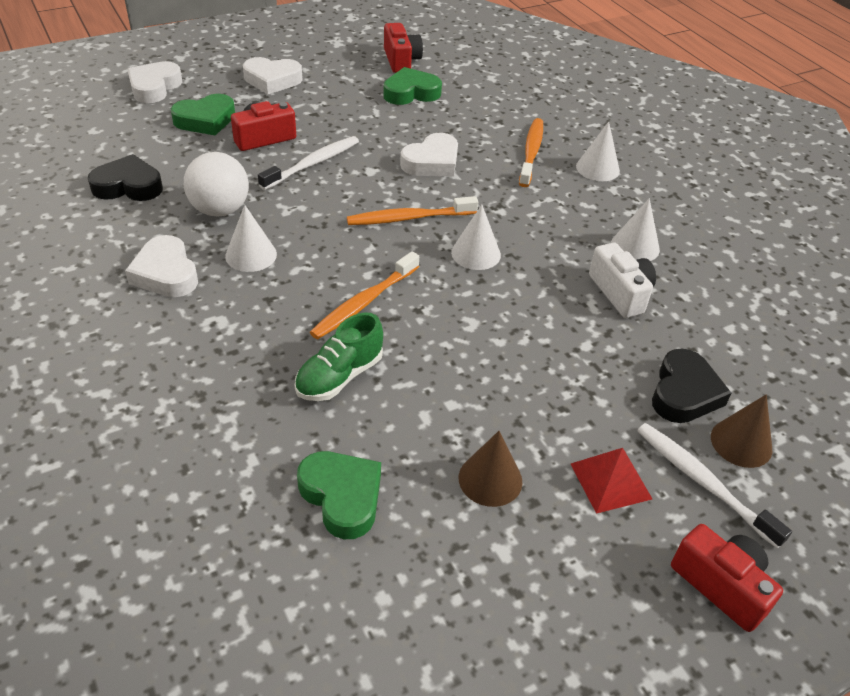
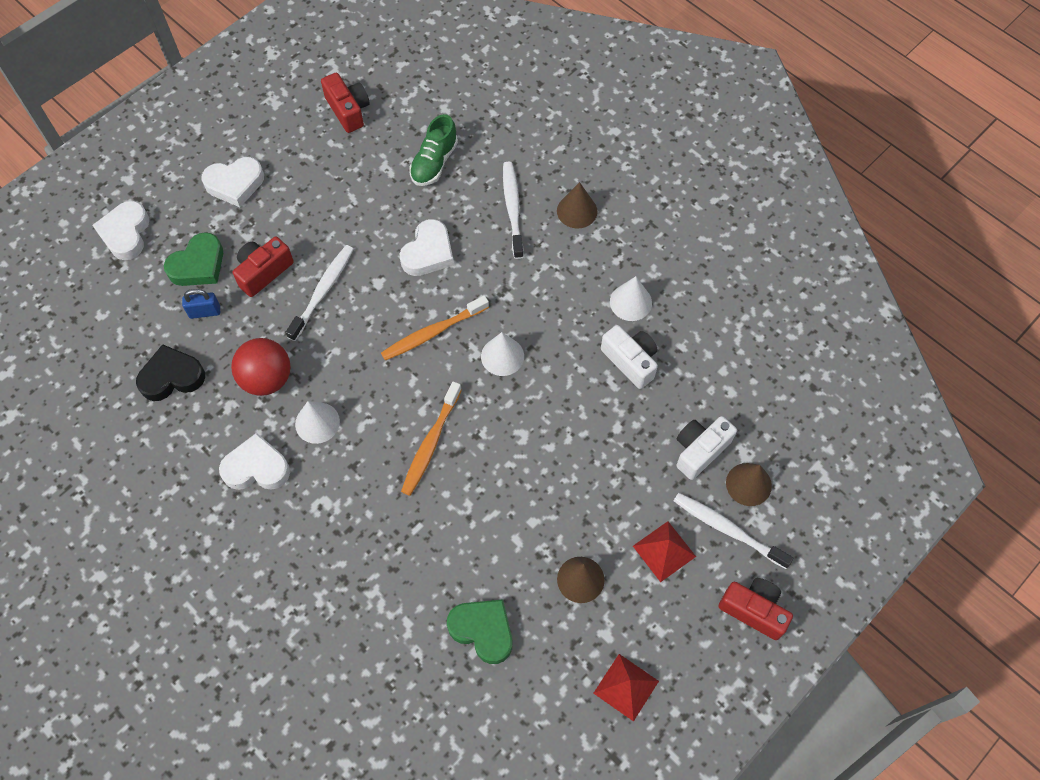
camera: 15 degrees left, 20 degrees up
(166, 273) = (256, 468): white heart -> white heart turned 135 degrees clockwise
(190, 151) = (205, 312): none -> blue padlock
(220, 210) = (267, 378): white ball -> red ball
(339, 376) = (440, 525): green shoe -> green shoe (434, 162)
(411, 93) = (375, 158): green heart -> none
(510, 623) = (626, 687): none -> red pyramid
(531, 152) = (512, 209): orange toothbrush -> white toothbrush
(597, 168) = (577, 211): white cone -> brown cone
(684, 393) = (700, 450): black heart -> white camera

